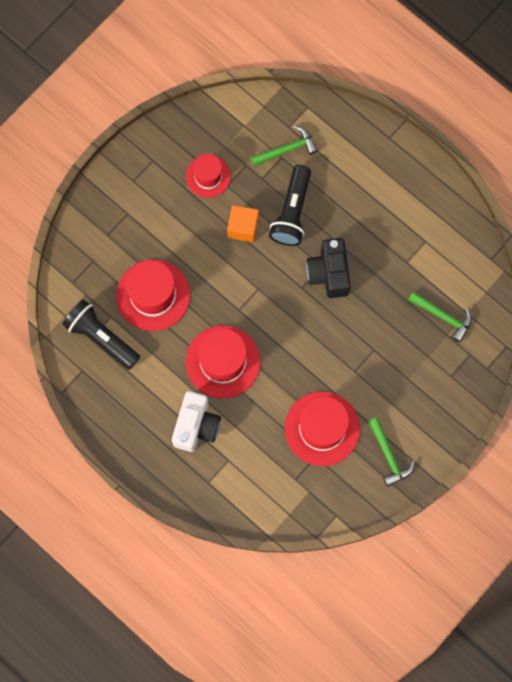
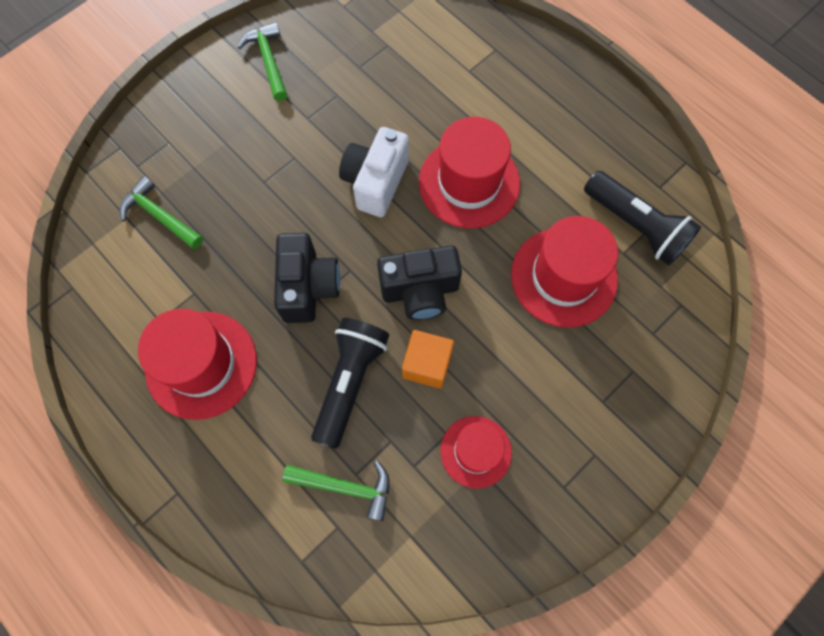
camera: 175 degrees left, 5 degrees down
(196, 426) = (508, 110): white camera -> white camera (375, 182)
(251, 277) = (420, 291): none -> black camera
(287, 149) = (345, 487): green hammer -> green hammer turned 150 degrees counterclockwise
(322, 428) = (347, 96): red hat -> red hat (201, 364)

